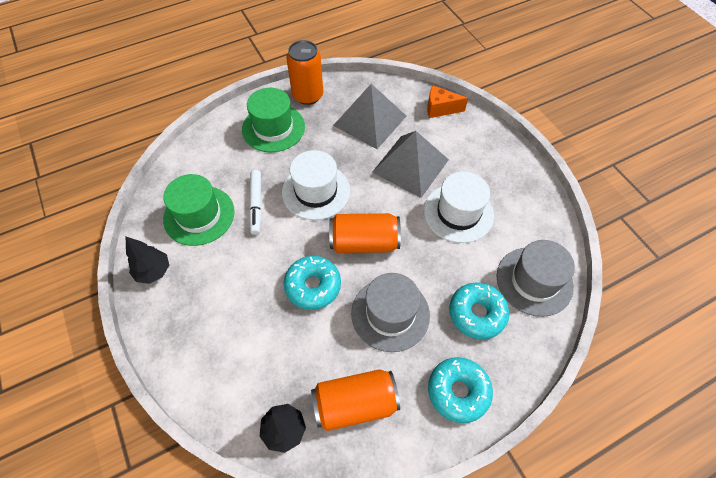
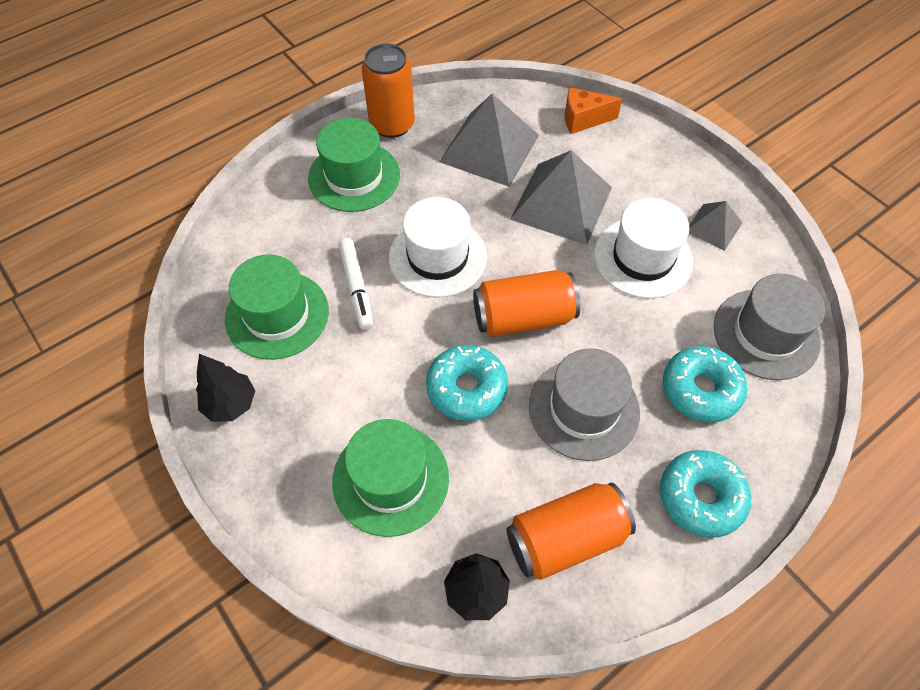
camera: 10 degrees left, 0 degrees up
(246, 341) = (391, 479): none -> green hat
(515, 198) = (713, 227): none -> grey pyramid

